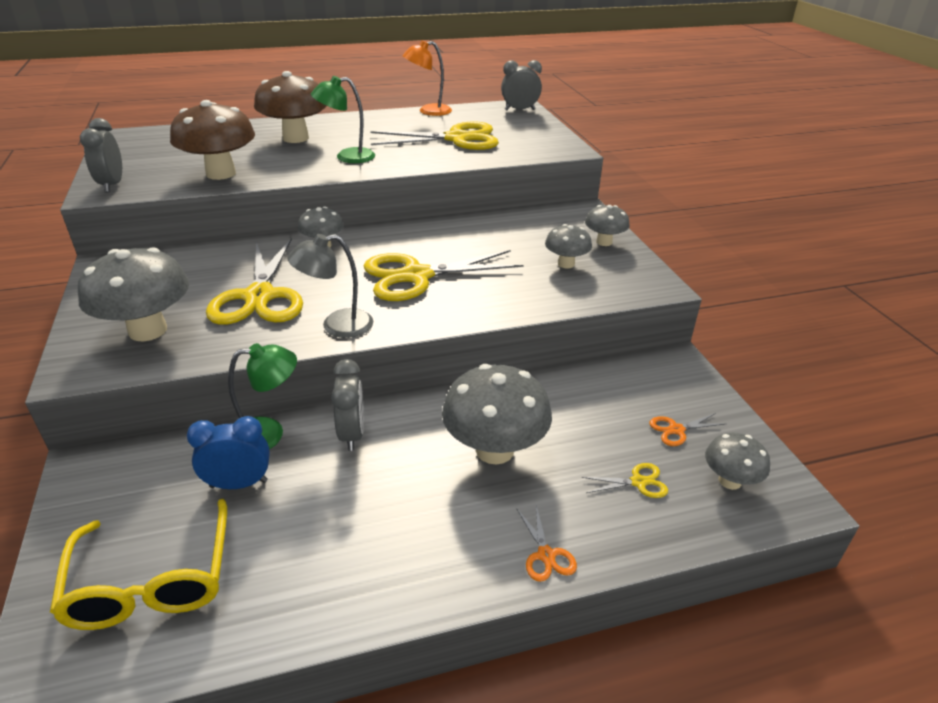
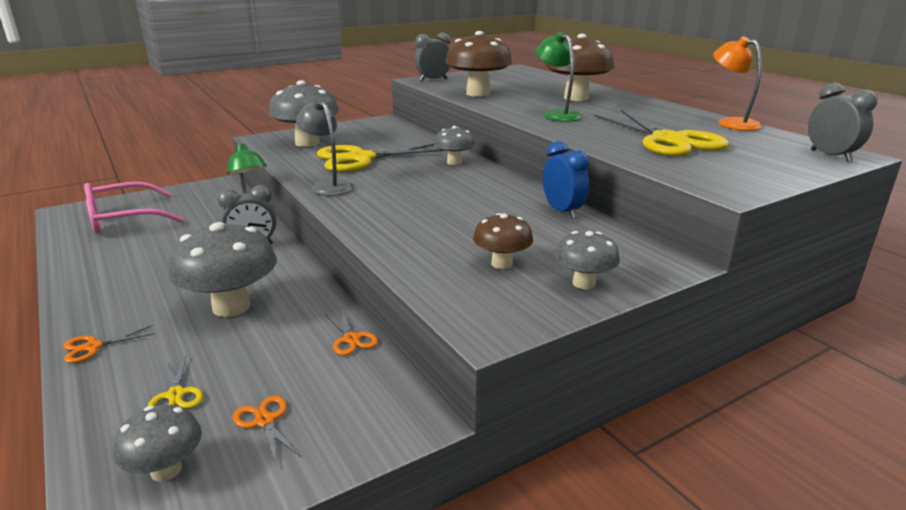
camera: 75 degrees right, 10 degrees down
(152, 580) = (124, 218): yellow glasses -> pink glasses
(239, 484) = (201, 222): blue clock -> blue clock (562, 211)
(416, 276) = (423, 199): yellow scissors -> none
(566, 264) = (502, 263): grey mushroom -> brown mushroom
(574, 379) = (351, 339): none -> orange scissors

